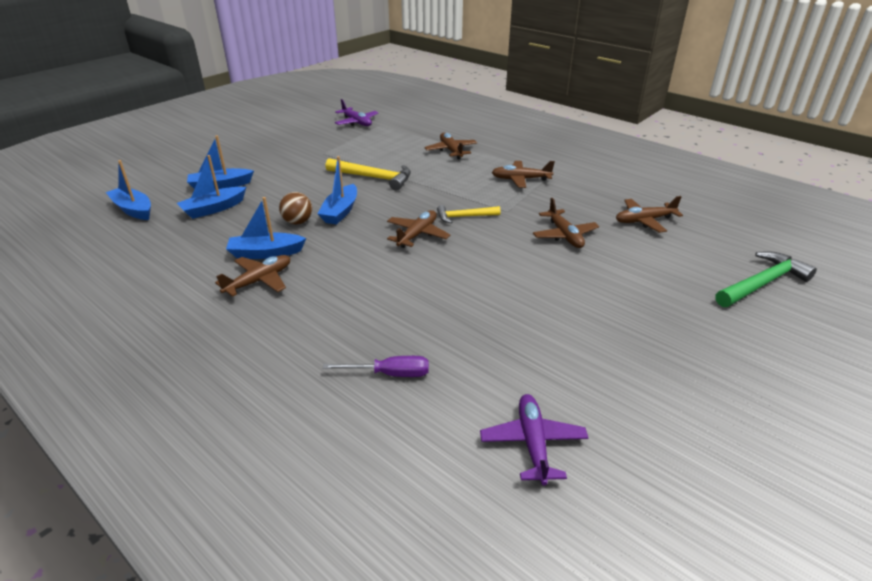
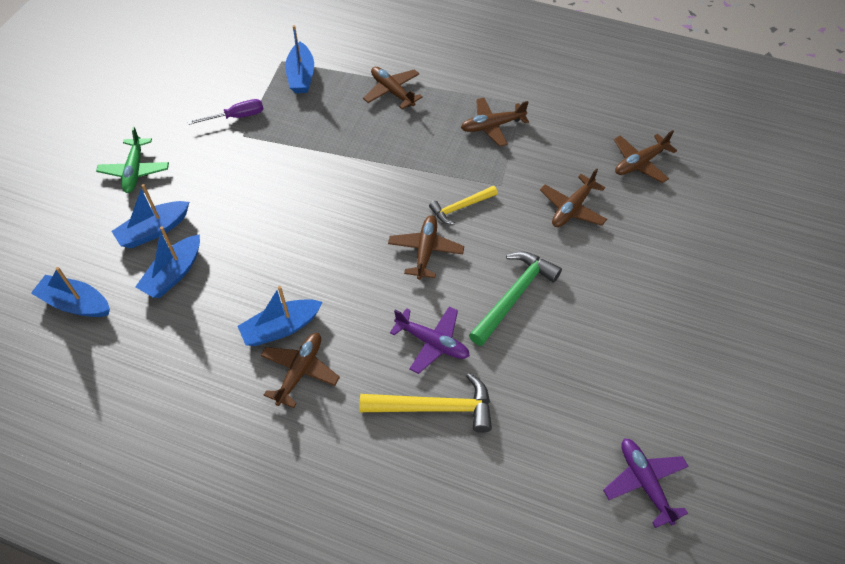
camera: 20 degrees left, 20 degrees up
(235, 157) = (135, 171): none -> green plane
(298, 222) = (286, 268): brown ball -> none
(340, 211) = (323, 237): blue boat -> blue boat (301, 76)
(357, 122) = (249, 61): purple plane -> purple plane (432, 342)
(374, 178) = (329, 166): yellow hammer -> yellow hammer (436, 408)
(390, 374) = (494, 449): purple screwdriver -> purple screwdriver (236, 117)
(564, 235) = (572, 208): brown plane -> brown plane turned 75 degrees clockwise
(763, 283) = (768, 226): green hammer -> green hammer (514, 295)

